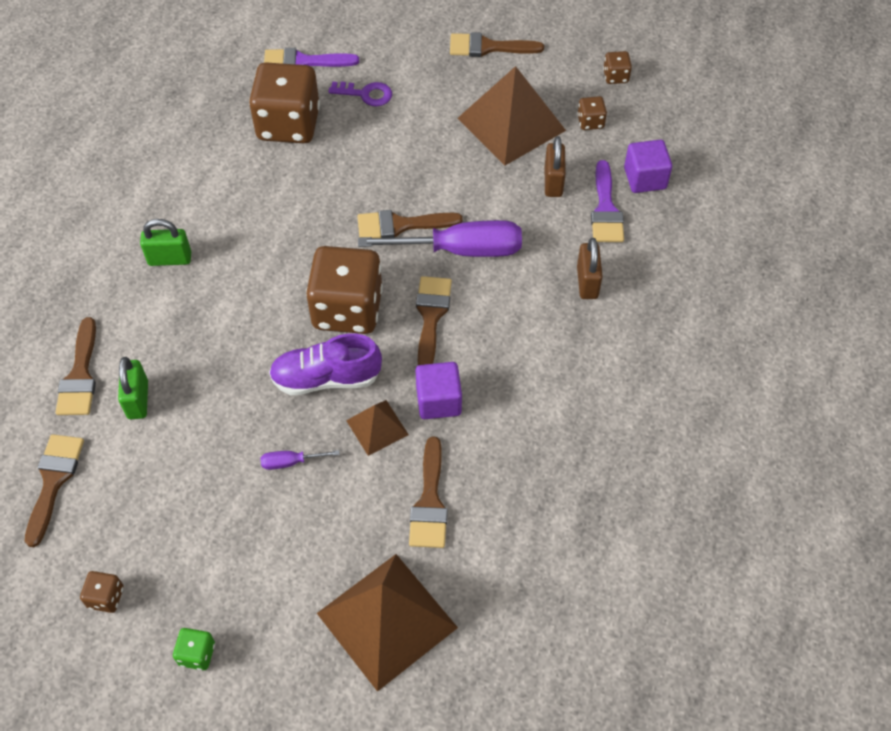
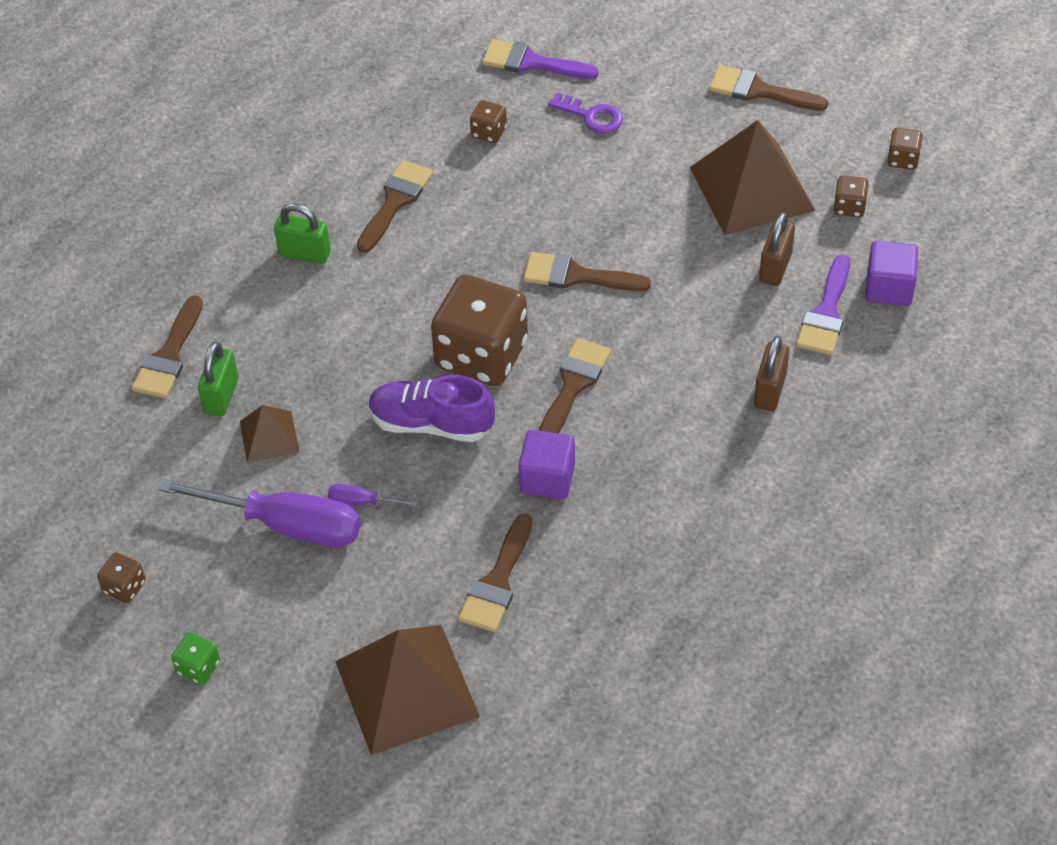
camera: 20 degrees right, 5 degrees down
(53, 481) = (108, 457): brown brush -> brown brush (395, 202)
(288, 124) = (489, 132): brown dice -> brown dice, size x0.42
(377, 427) = (468, 489): brown pyramid -> brown pyramid (269, 436)
(460, 250) = (635, 320): purple screwdriver -> purple screwdriver (285, 525)

